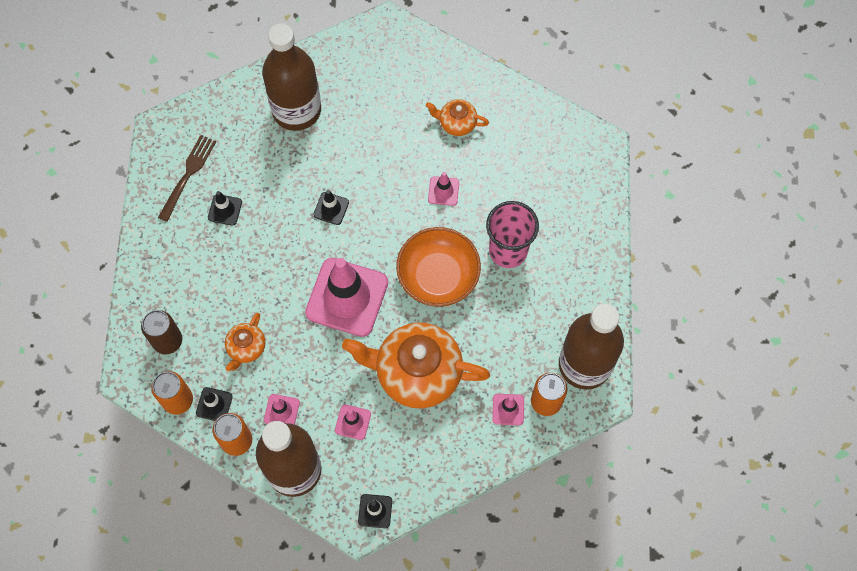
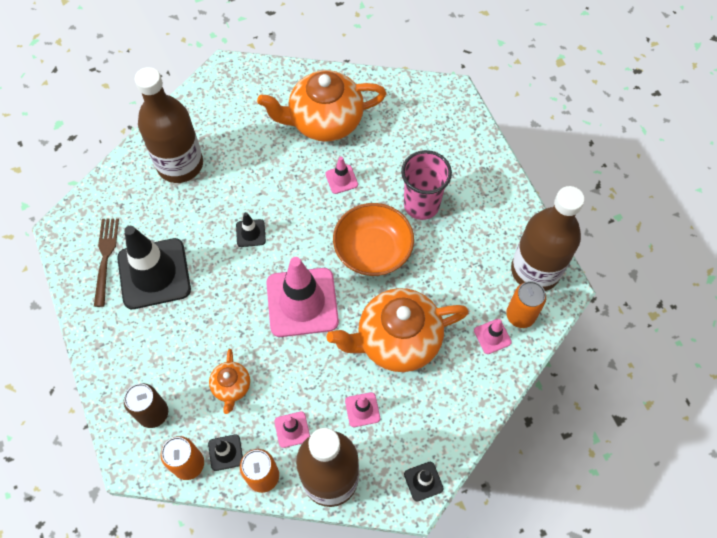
camera: 25 degrees left, 5 degrees down
(225, 210) = (154, 274): black traffic cone -> black traffic cone, size x2.29
(457, 123) = (324, 121): orange teapot -> orange teapot, size x2.10

